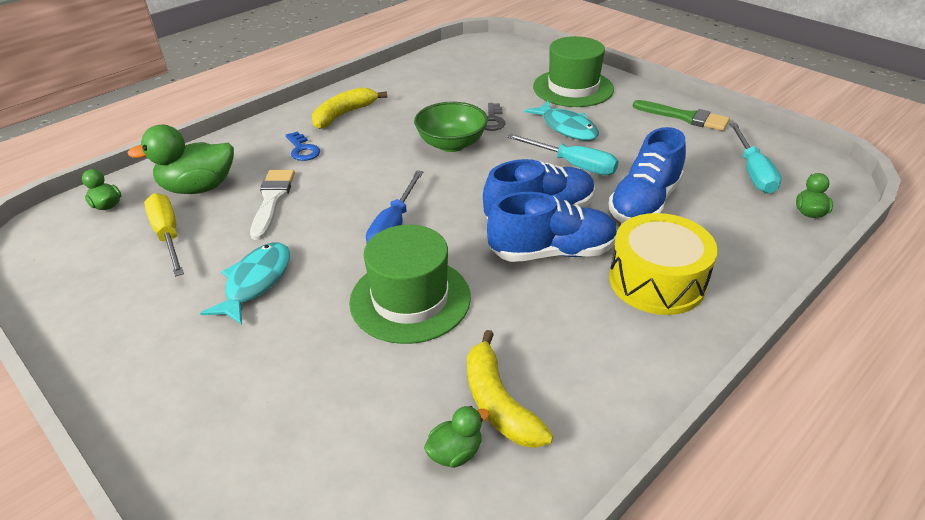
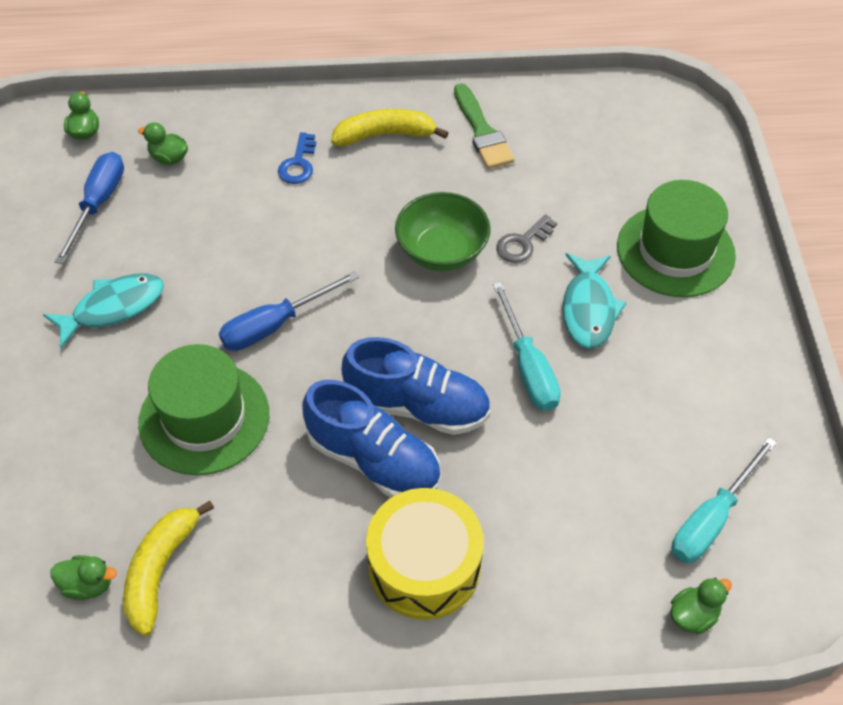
camera: 40 degrees right, 15 degrees up
(168, 235) = (98, 204): yellow screwdriver -> blue screwdriver
(198, 188) = (169, 158): green duck -> green duck, size x0.50
(272, 200) = (211, 217): white brush -> none
(644, 203) = (535, 470): blue shoe -> none
(685, 117) = (748, 387): green brush -> green brush (482, 131)

